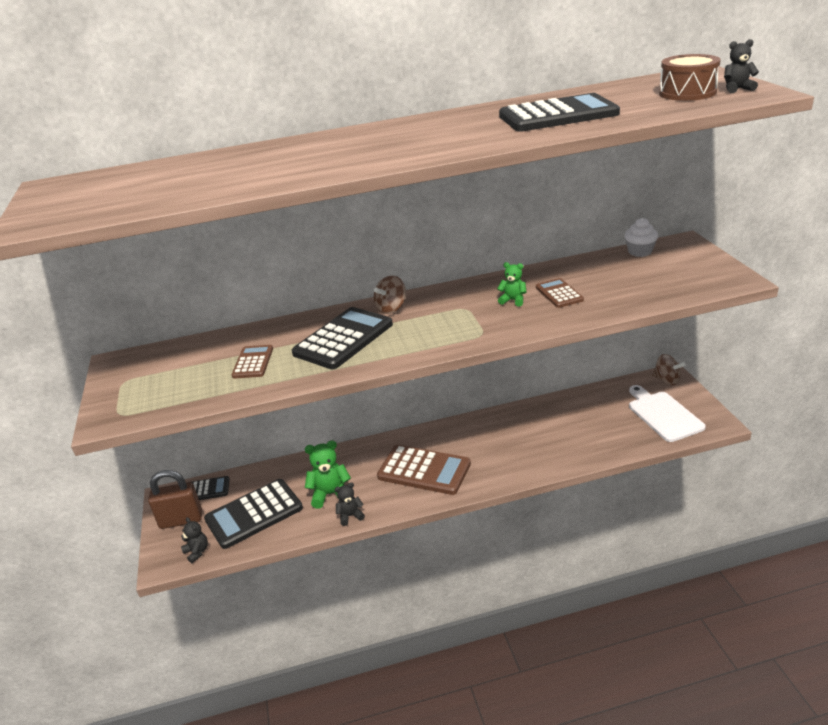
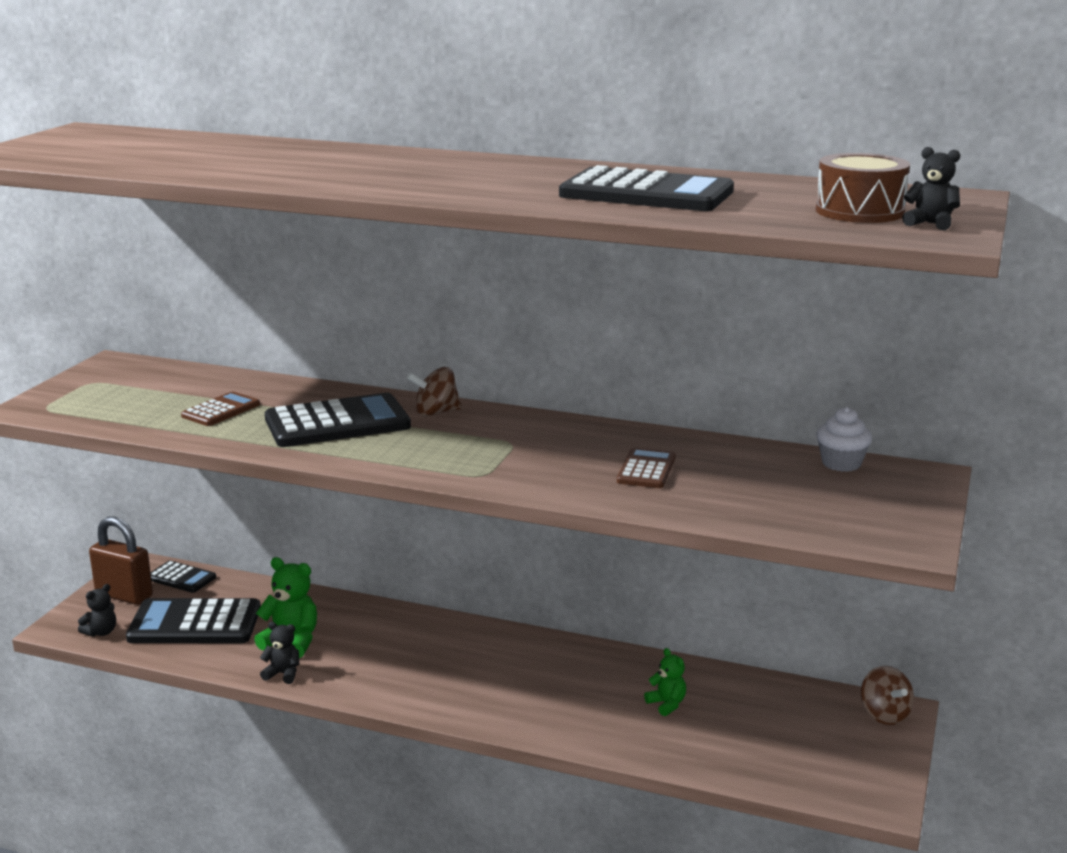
camera: 30 degrees right, 10 degrees down
(197, 552) = (101, 632): black teddy bear -> black teddy bear turned 45 degrees clockwise
(424, 470) = (420, 668): brown calculator -> none
(513, 300) = (580, 456): green teddy bear -> green teddy bear (667, 704)
(663, 414) = (815, 753): white cutting board -> none

